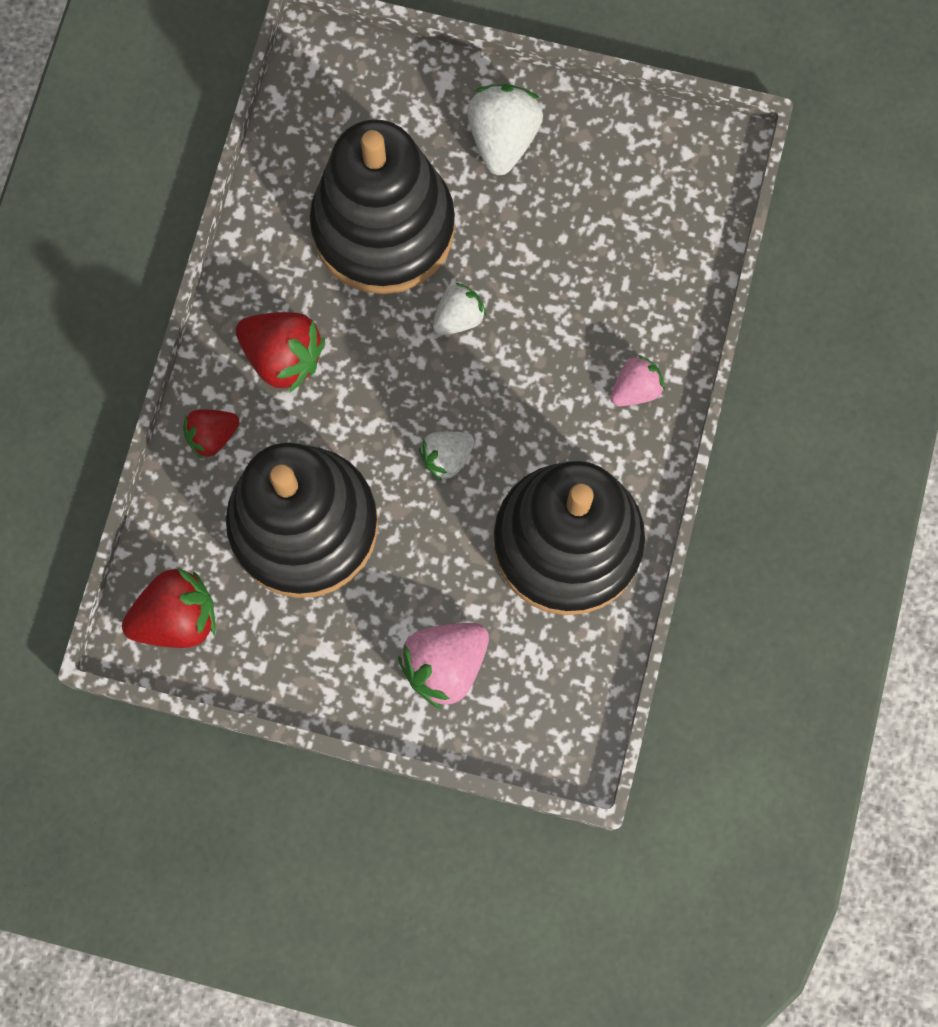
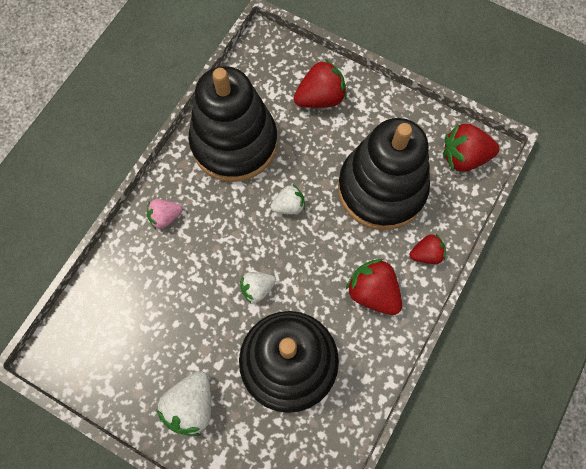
camera: 165 degrees left, 5 degrees down
(445, 665) = (320, 98): pink strawberry -> red strawberry

